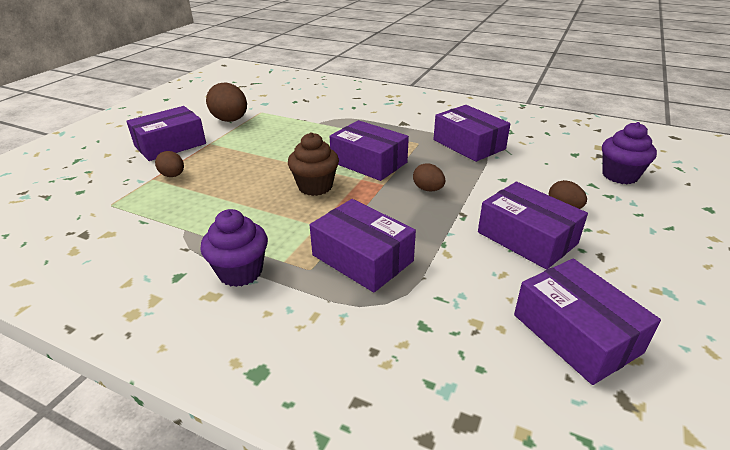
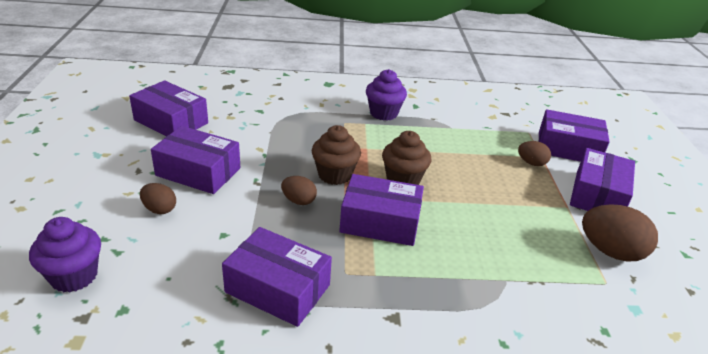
camera: 150 degrees right, 0 degrees up
(362, 258) = (316, 134): purple box -> purple box (568, 148)
(378, 204) = (334, 175): none -> brown cupcake

